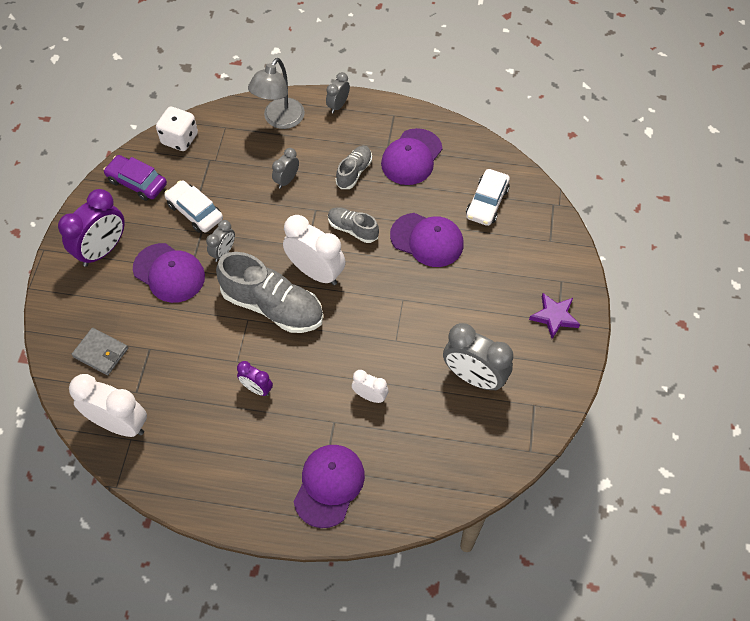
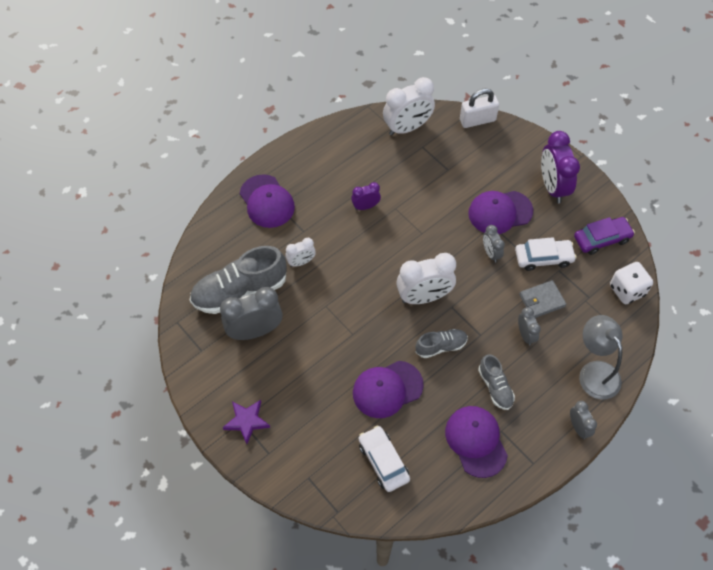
camera: 130 degrees right, 0 degrees up
(58, 365) = (477, 120): none -> white padlock
(101, 352) = (467, 144): grey wallet -> grey wallet (542, 300)
(273, 306) = (419, 253): grey shoe -> grey shoe (239, 291)

